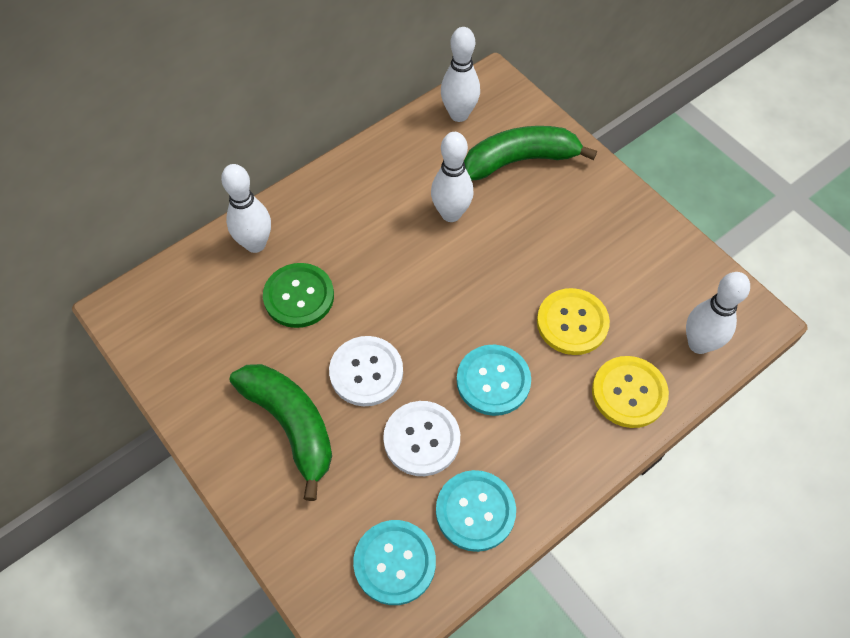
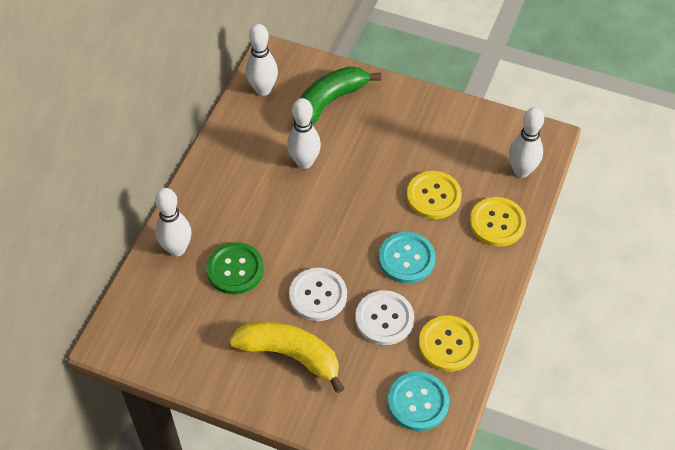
camera: 30 degrees left, 5 degrees down
(291, 425) = (290, 355): green banana -> yellow banana
(475, 511) = (448, 344): turquoise button -> yellow button

